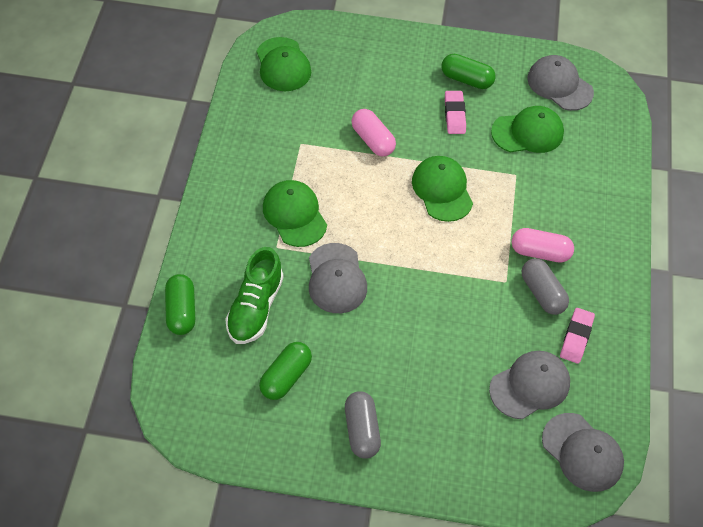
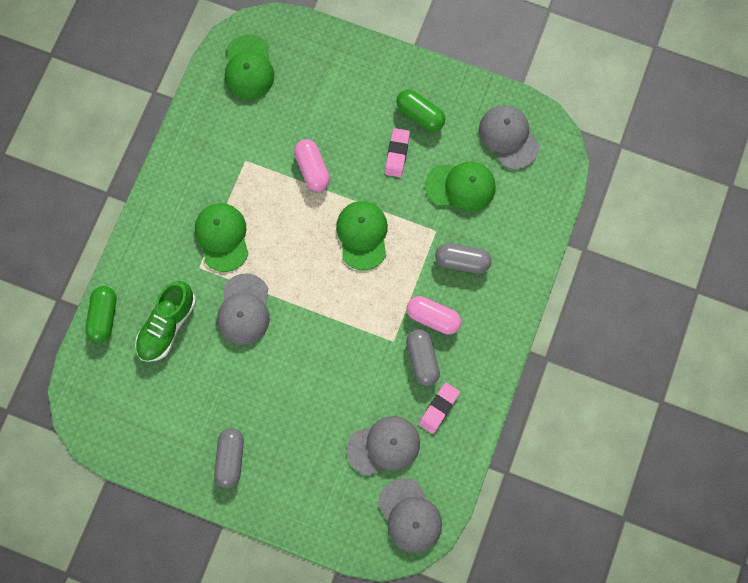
camera: 15 degrees right, 20 degrees up
(286, 377) = (179, 396): green capsule -> none
(552, 197) = (462, 261): none -> grey capsule

